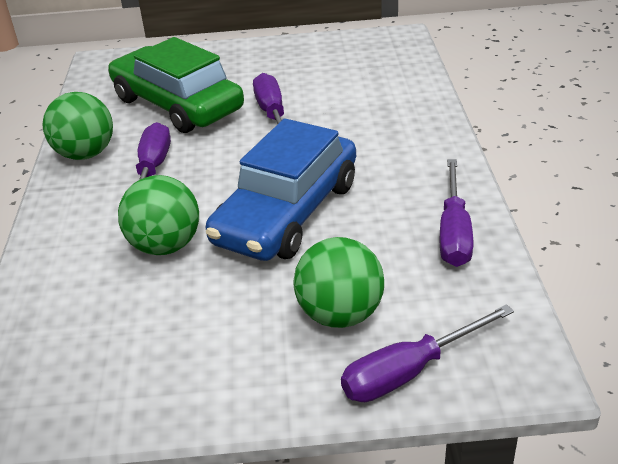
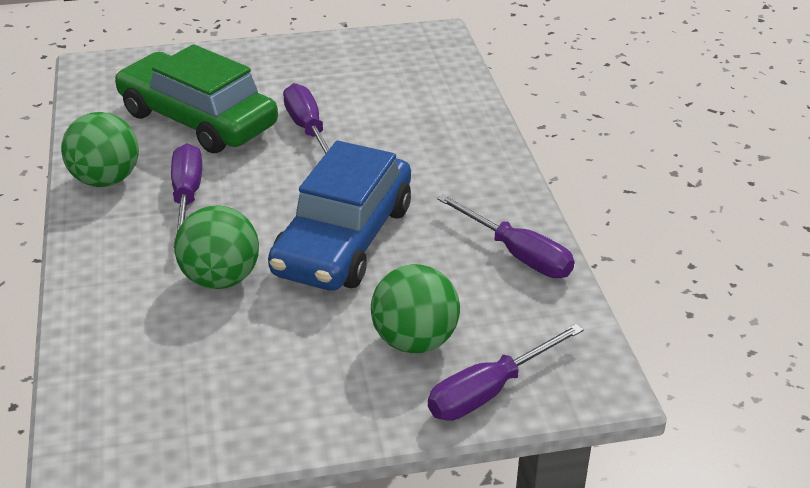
camera: 10 degrees left, 0 degrees up
(453, 232) = (517, 254): purple screwdriver -> purple screwdriver turned 45 degrees counterclockwise

